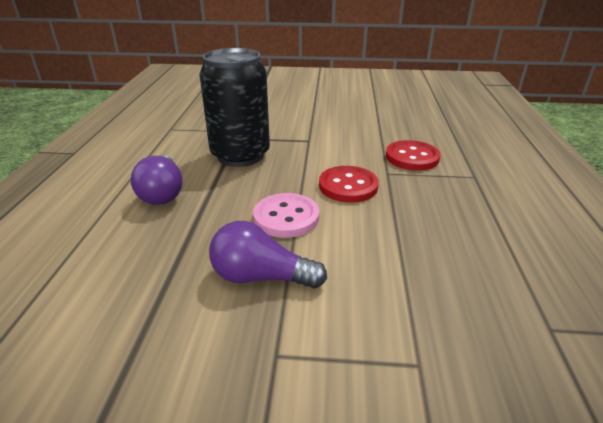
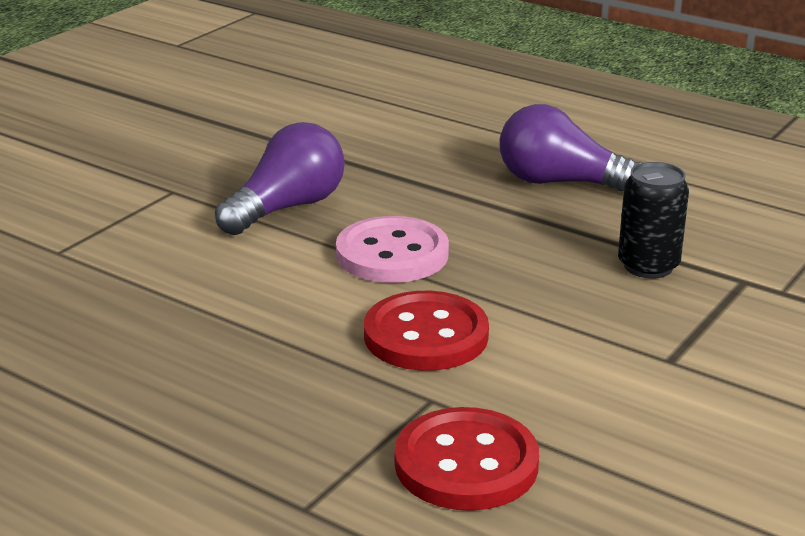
camera: 120 degrees right, 5 degrees down
(240, 155) = (648, 266): black can -> black can, size x0.48

